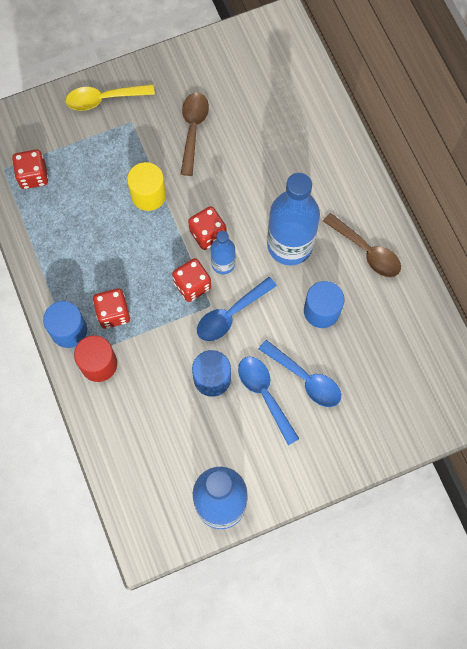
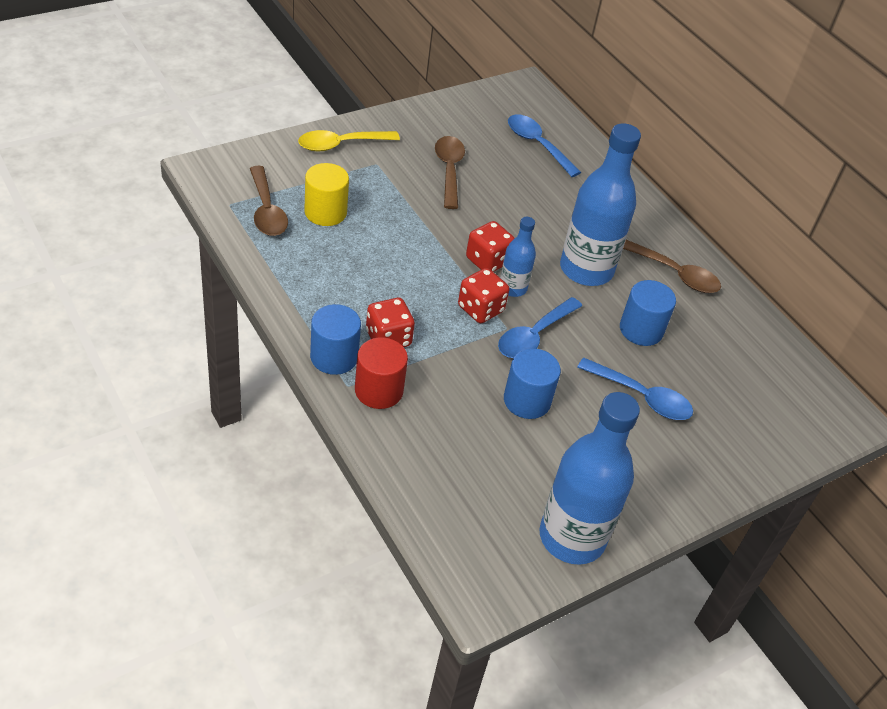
camera: 15 degrees left, 25 degrees down
(33, 176) = (267, 210): red dice -> brown spoon
(148, 195) = (409, 226): yellow cylinder -> yellow cylinder (325, 212)
(264, 394) = (596, 415): blue spoon -> blue spoon (537, 145)

